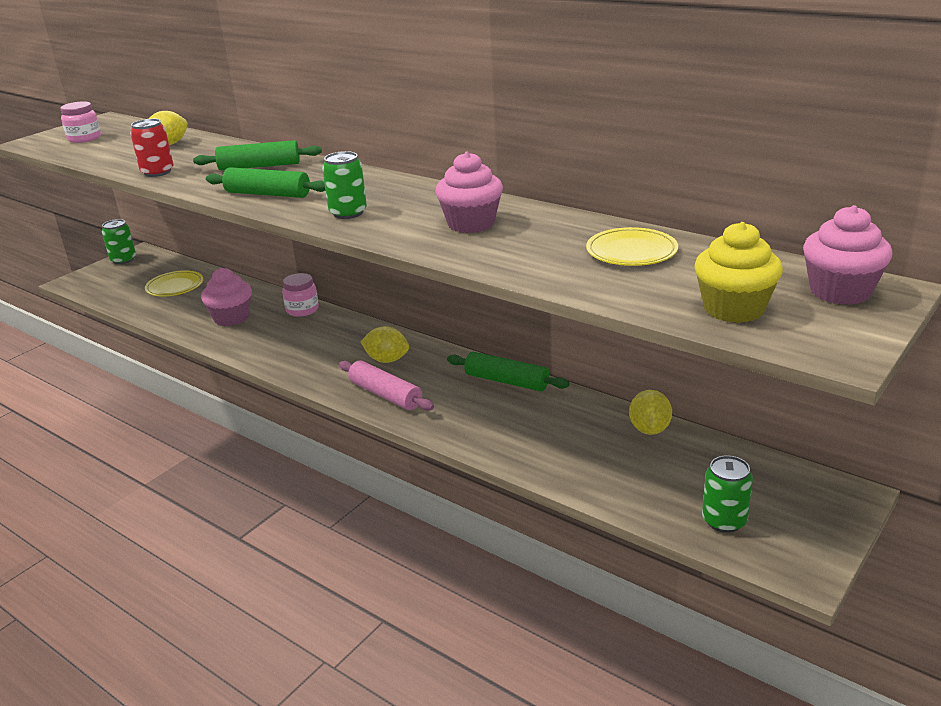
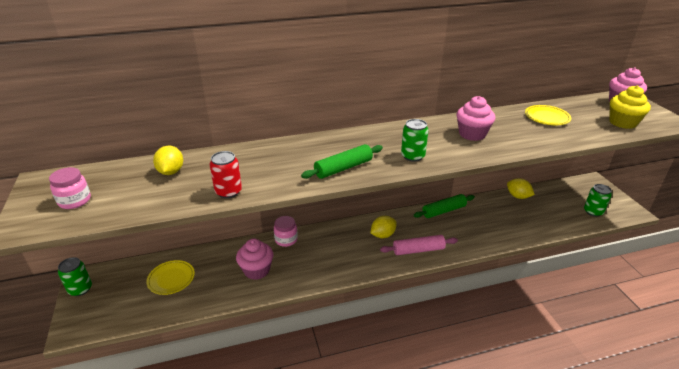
camera: 55 degrees left, 5 degrees up
(259, 166) = (285, 156): green rolling pin -> none

